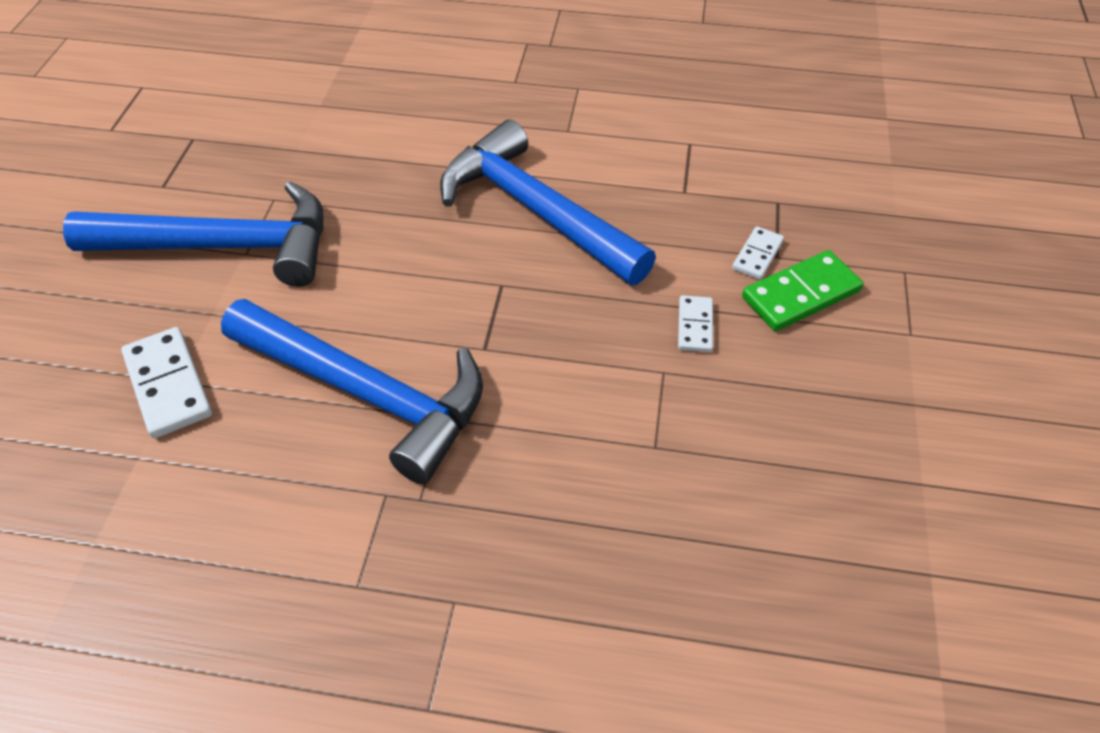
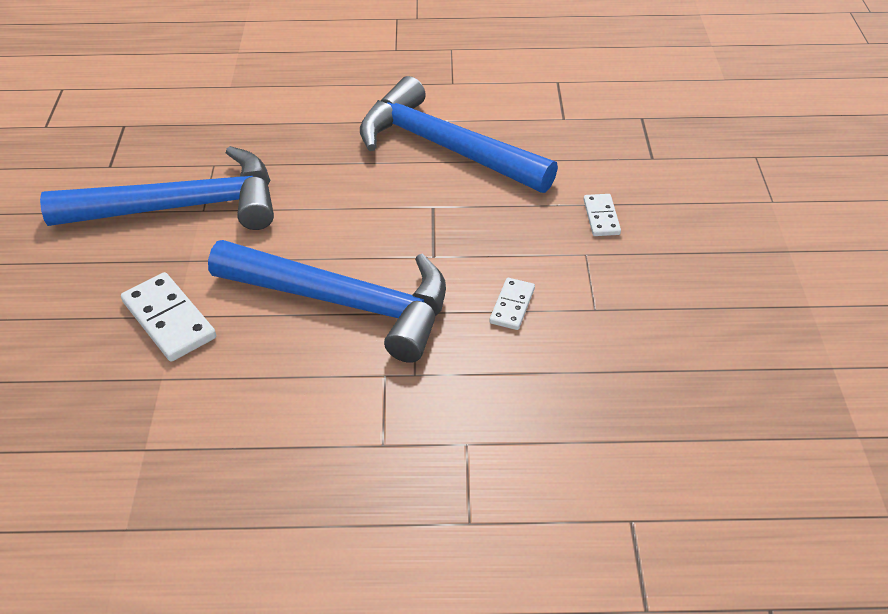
camera: 10 degrees left, 5 degrees down
(757, 255) = (636, 159): white domino -> white domino (512, 306)
(800, 294) = (679, 183): green domino -> none

